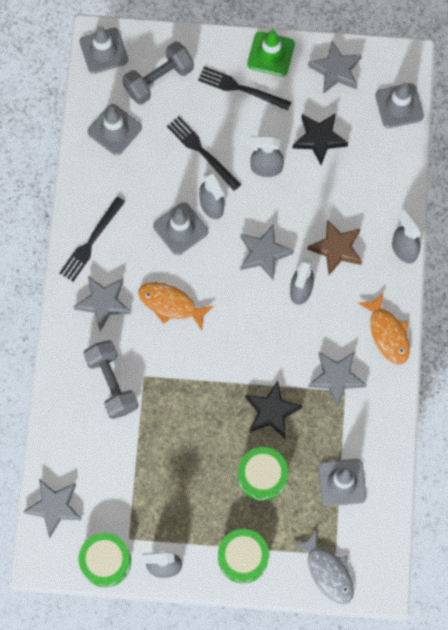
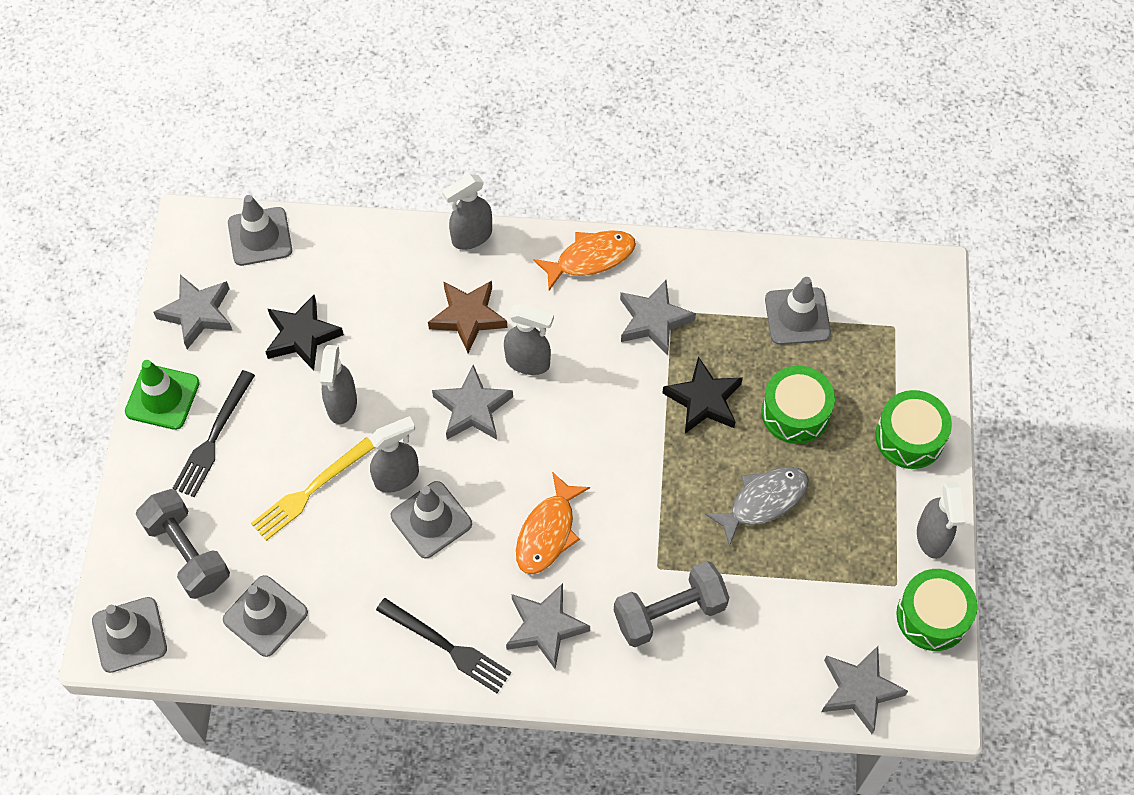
camera: 90 degrees left, 10 degrees down
(202, 151) = (310, 491): black fork -> yellow fork
(328, 572) = (918, 335): grey fish -> grey fish (763, 501)

